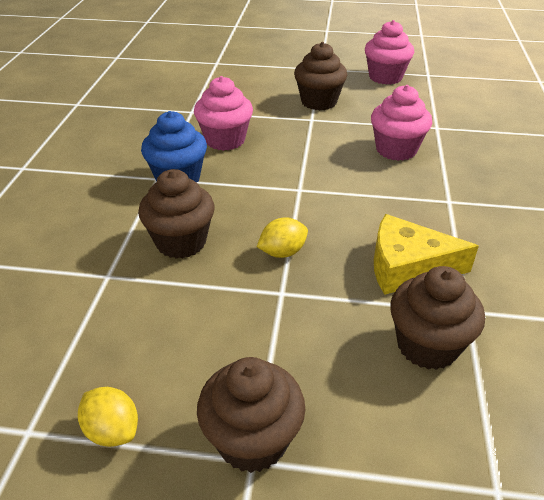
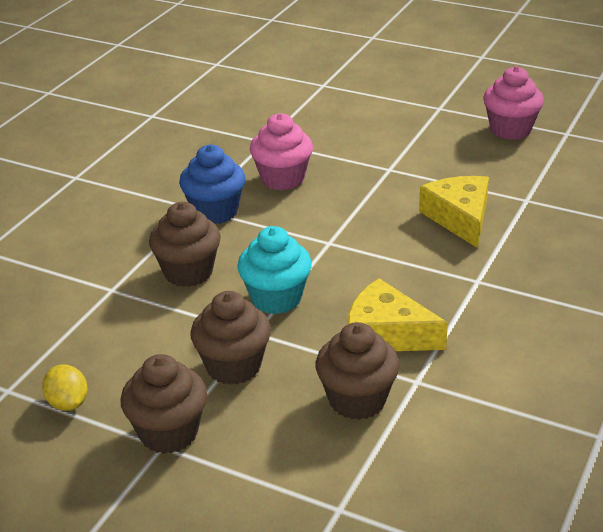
camera: 20 degrees right, 5 degrees down
(282, 252) = (276, 298): yellow lemon -> turquoise cupcake
(319, 102) = (410, 150): brown cupcake -> brown cupcake (233, 366)
(396, 150) = (459, 218): pink cupcake -> yellow cheese

